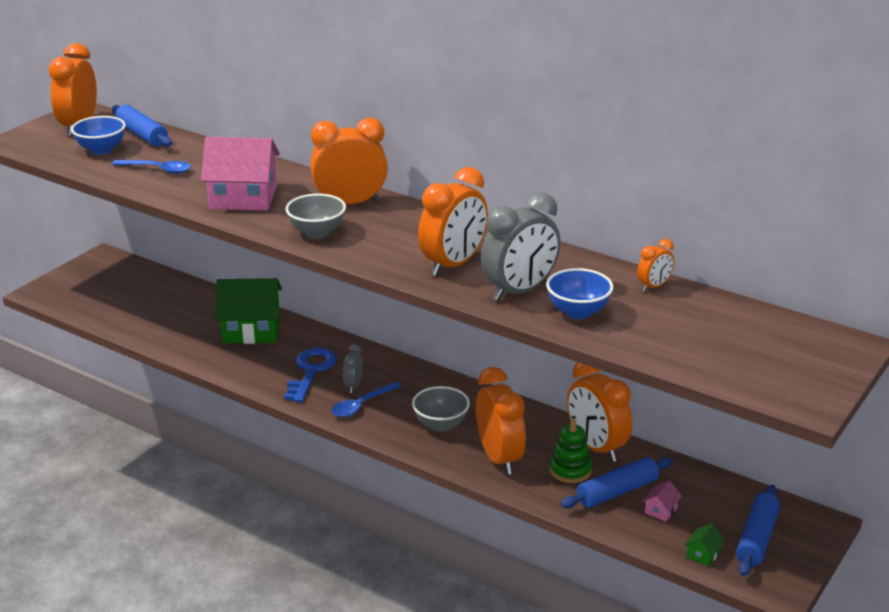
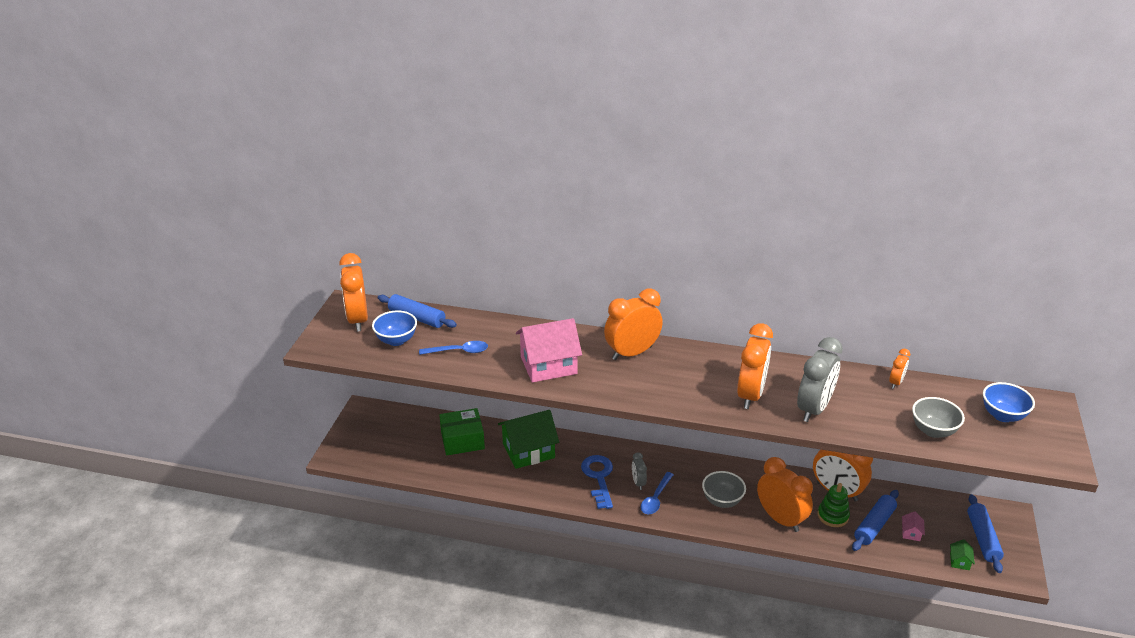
camera: 20 degrees left, 5 degrees up
(186, 305) = (462, 440): none -> green box
(317, 232) = (630, 387): grey bowl -> grey bowl (933, 431)
(578, 312) = (866, 418): blue bowl -> blue bowl (1002, 415)

